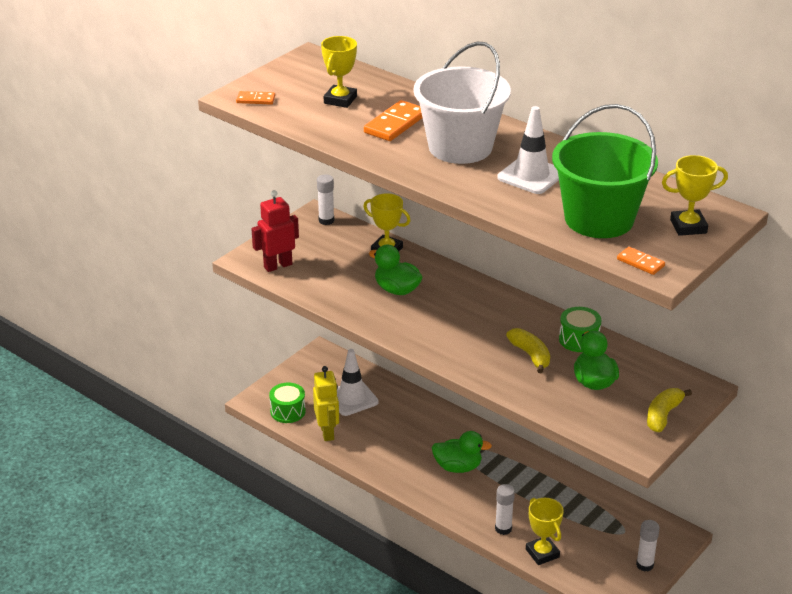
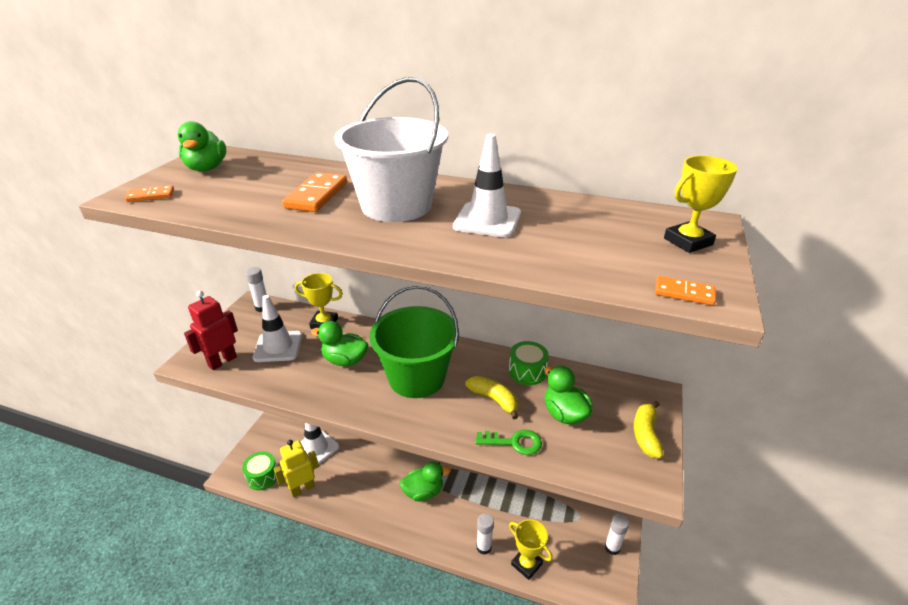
camera: 20 degrees left, 0 degrees up
(304, 76) = (207, 168): none -> green duck
(327, 432) = (302, 489): yellow robot -> yellow robot turned 90 degrees counterclockwise
(334, 263) = (278, 347): none -> white traffic cone
(340, 100) = (249, 183): yellow trophy -> none
(530, 392) = (514, 442): none -> green key
(599, 219) = (593, 251): green bucket -> green bucket (416, 377)

